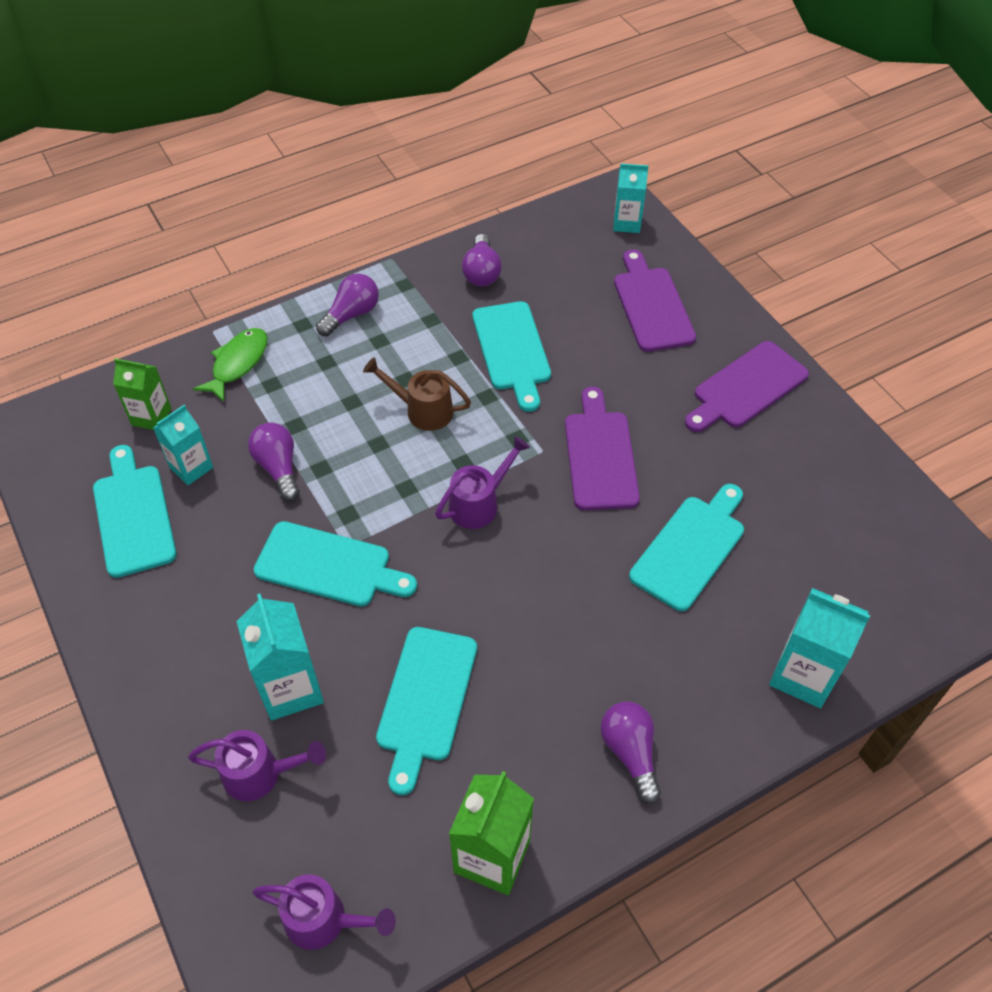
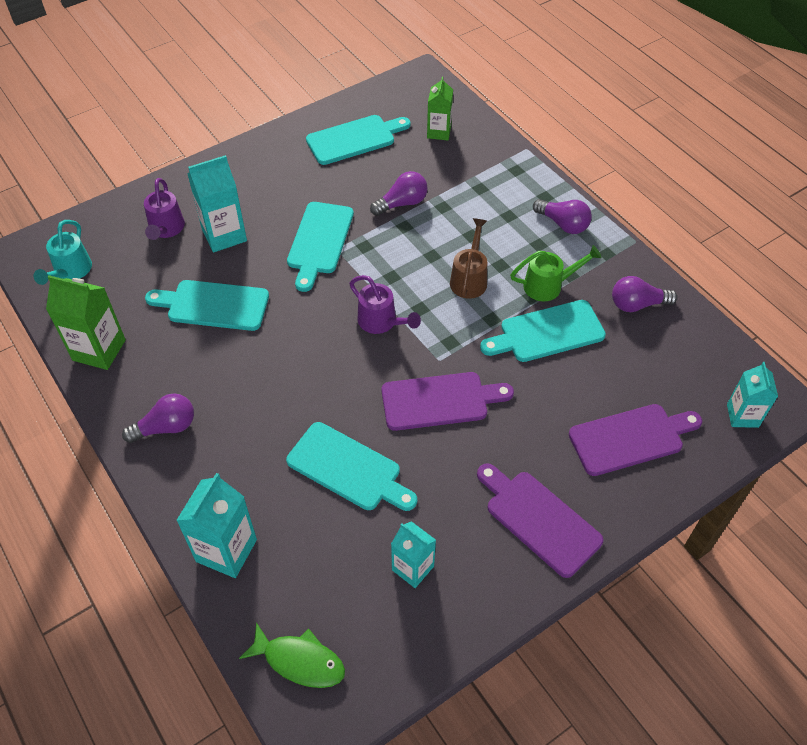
camera: 85 degrees right, 0 degrees up
(191, 467) = (397, 159): turquoise carton -> turquoise carton (413, 568)
(238, 363) = (497, 167): green fish -> green fish (299, 661)
(324, 920) = (70, 271): purple watering can -> turquoise watering can
(444, 340) = (548, 285): none -> green watering can

